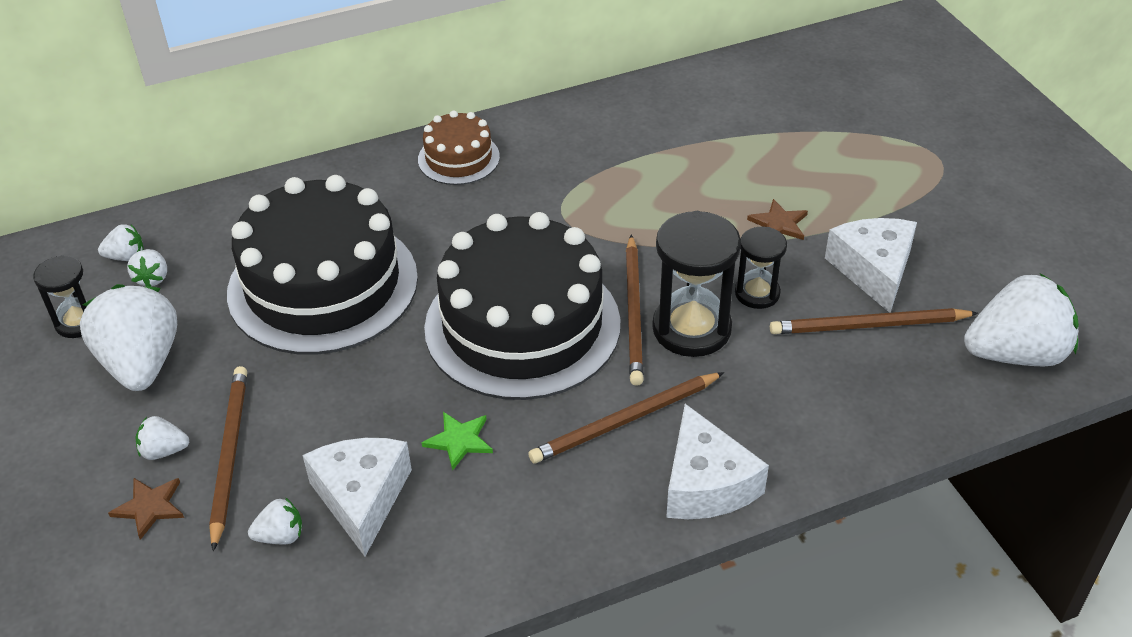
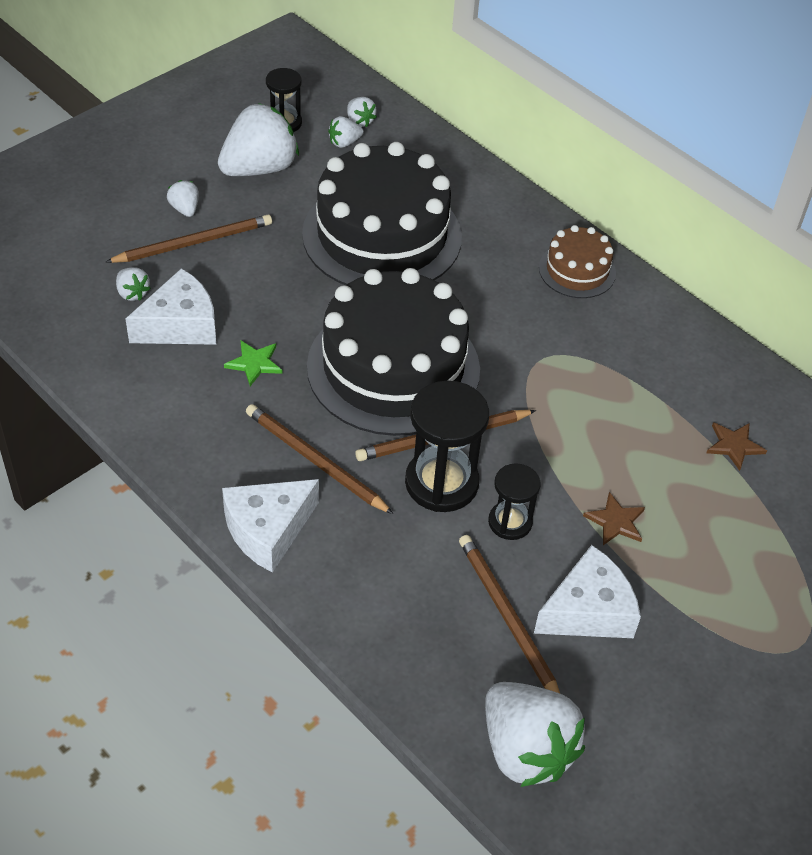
camera: 65 degrees right, 5 degrees up
(150, 507) = (135, 220): brown star -> brown star (734, 446)

